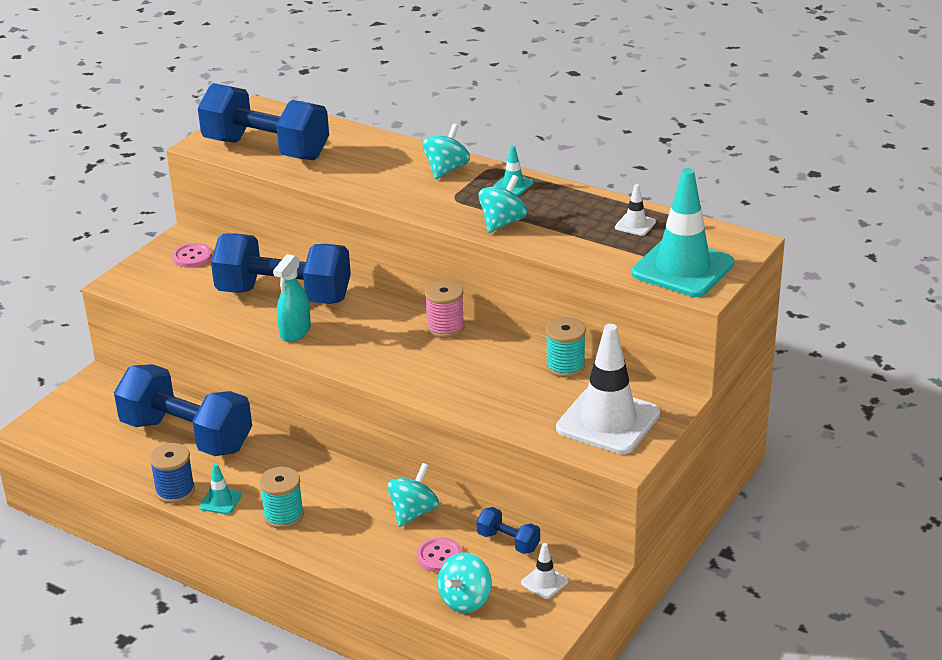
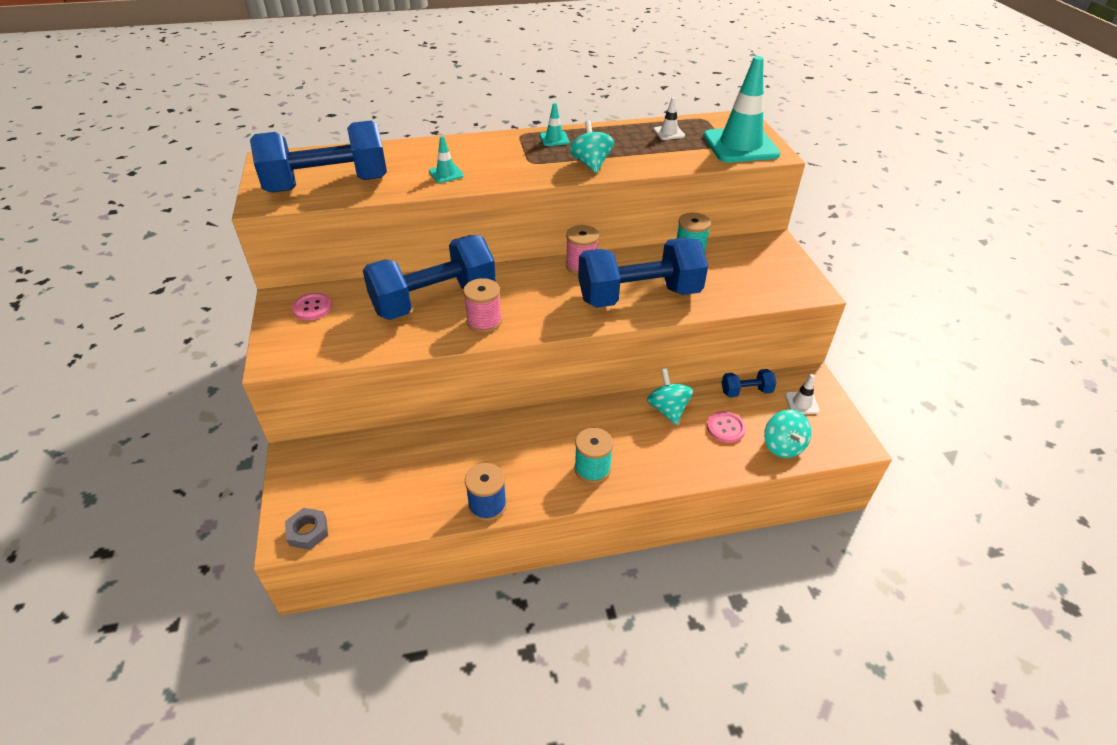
camera: 45 degrees left, 10 degrees up
(46, 434) = (308, 531): none -> grey nut
(187, 436) = (435, 456): blue dumbbell -> blue dumbbell (639, 296)
(220, 501) = (533, 489): turquoise traffic cone -> turquoise traffic cone (446, 174)
(295, 332) = (484, 322): turquoise spray bottle -> pink spool
(446, 170) = (493, 147): turquoise spinning top -> none
(608, 421) = (766, 272): white traffic cone -> none

